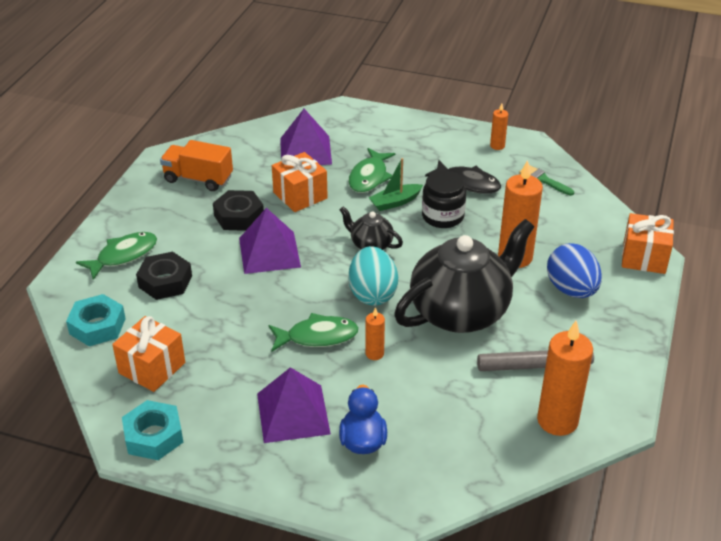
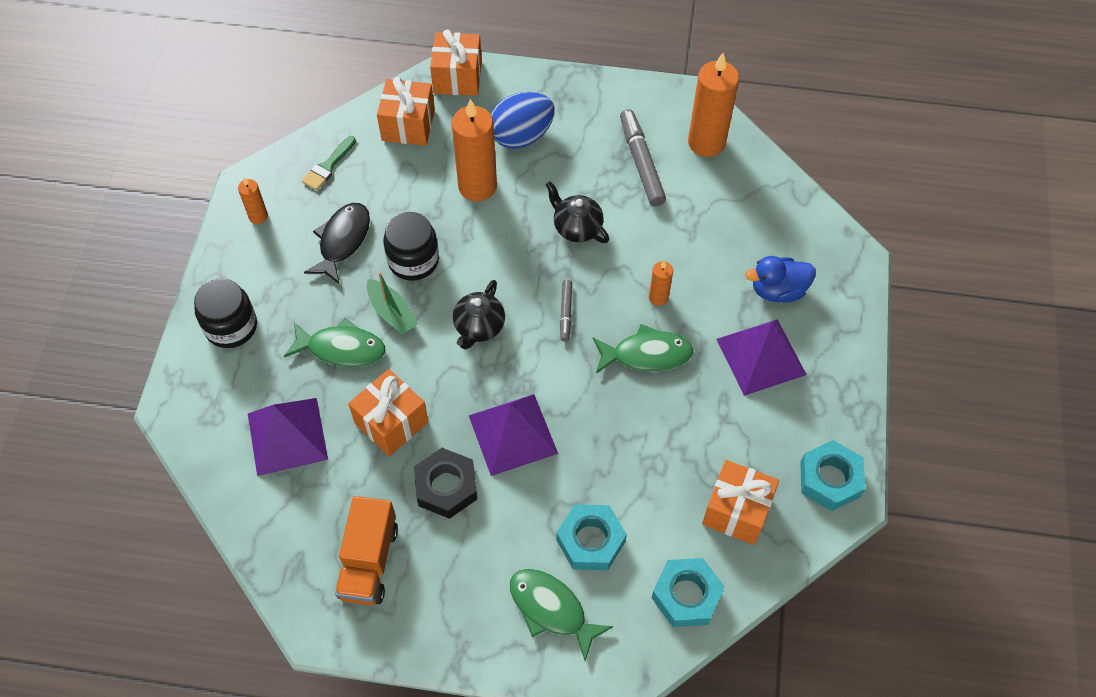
camera: 100 degrees left, 20 degrees up
(165, 281) = (590, 540): black nut -> turquoise nut
(317, 337) = (646, 354): green fish -> green fish turned 105 degrees clockwise
(372, 294) = (566, 313): turquoise egg -> grey marker
(401, 131) = (231, 326): none -> black jar
(461, 312) = (577, 228): black teapot -> black teapot, size x0.46
(586, 224) = (408, 125): none -> orange gift

